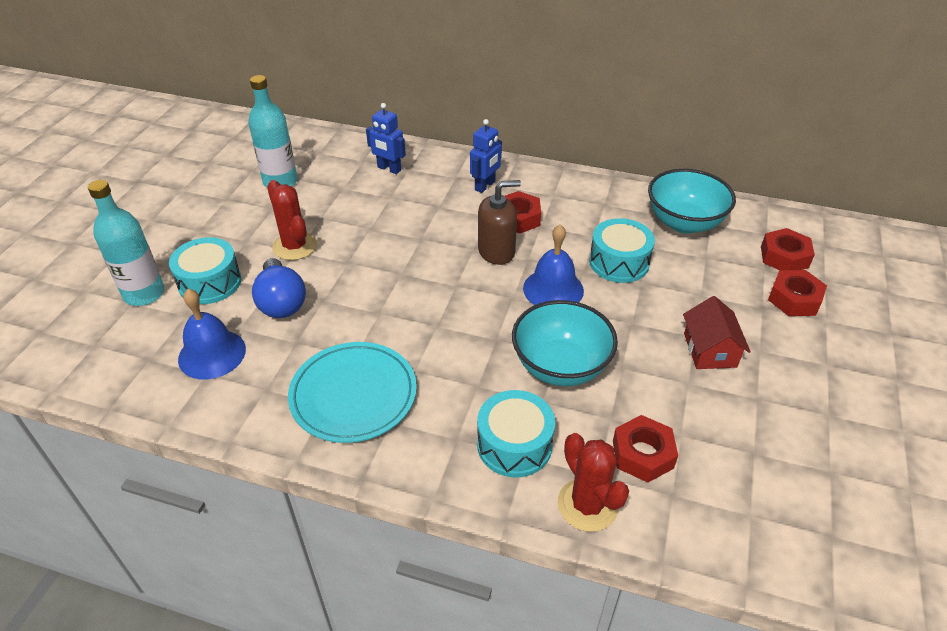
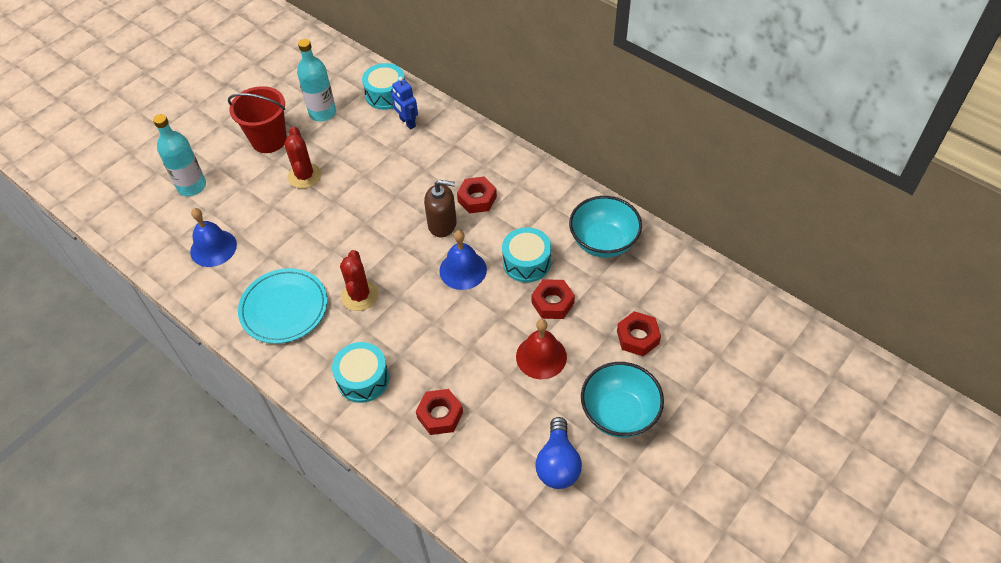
camera: 25 degrees right, 10 degrees up
(210, 282) = (236, 190): turquoise drum -> turquoise drum (386, 94)
(226, 222) = (269, 140): none -> red bucket
(281, 302) = (274, 221): blue light bulb -> blue light bulb (558, 464)
(485, 186) = (470, 160): blue robot -> none
(560, 366) = (428, 333): turquoise bowl -> turquoise bowl (619, 413)
(587, 505) = (383, 435): red cactus -> red cactus (360, 296)
(710, 350) = (541, 356): red house -> red bell
(784, 257) = (660, 298): red nut -> red nut (552, 303)

